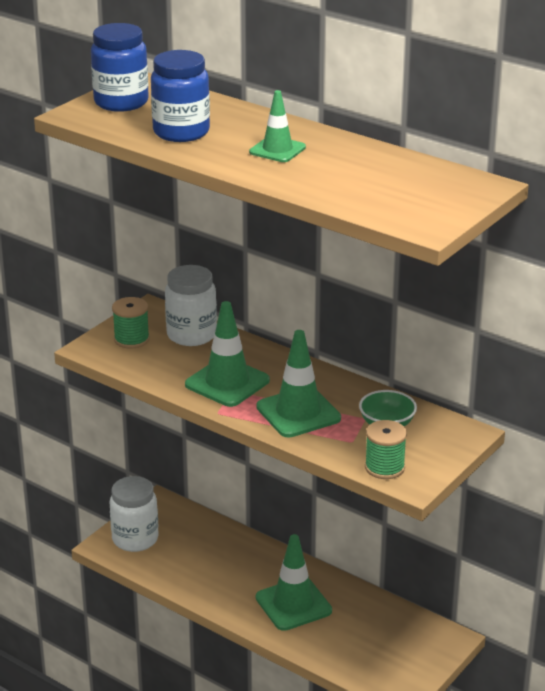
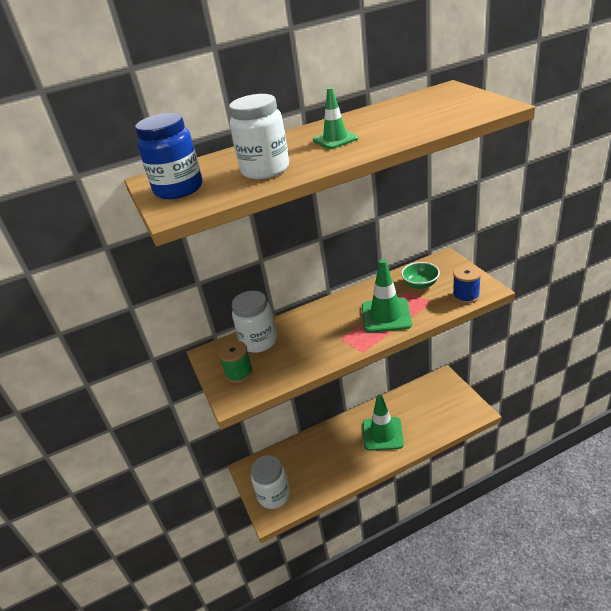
camera: 55 degrees left, 5 degrees up
(181, 132) = (265, 170): blue jar -> white jar
(227, 382) = (329, 338): green traffic cone -> none
(384, 467) = (466, 295): green spool -> blue spool

